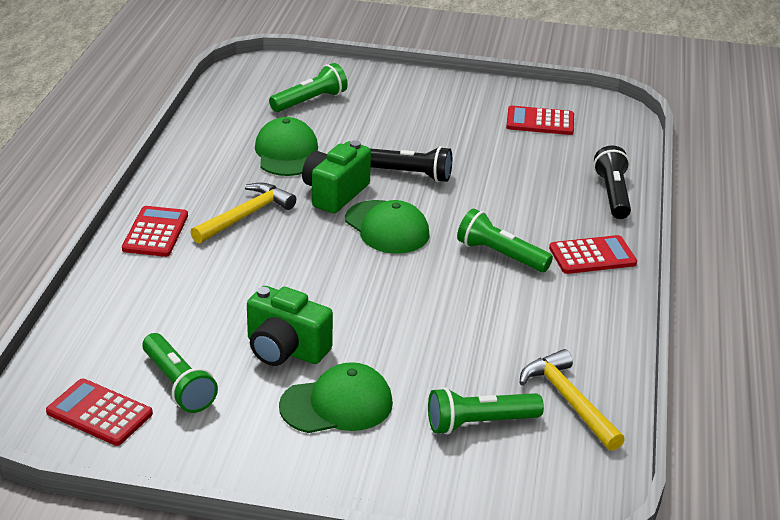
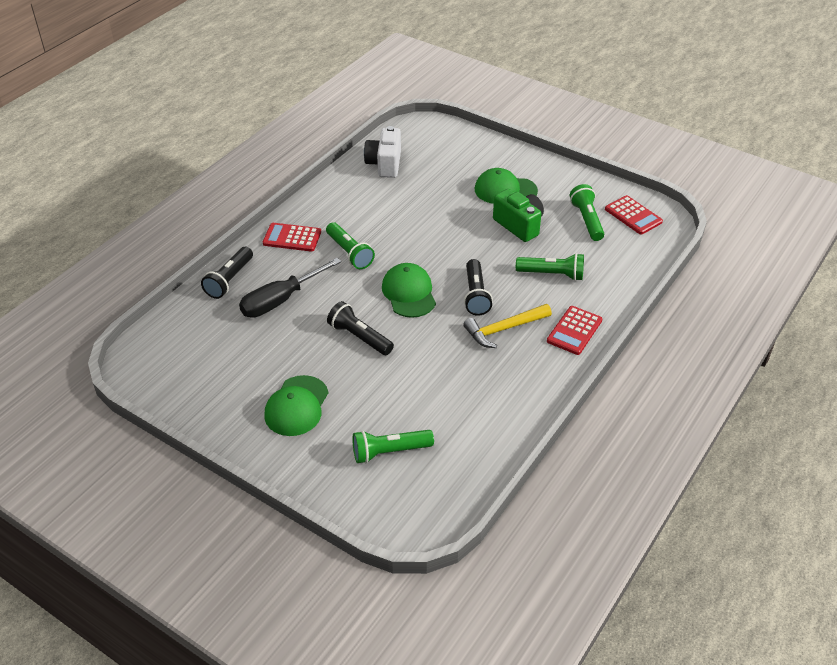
camera: 155 degrees left, 10 degrees up
(287, 153) = (444, 387): green cap -> green cap (296, 406)
(300, 244) = (475, 295): none -> black flashlight
(335, 193) = (428, 333): green camera -> none
(480, 423) = (437, 165): green flashlight -> green flashlight (552, 274)
(532, 188) = (280, 301): none -> black screwdriver
(540, 122) = (210, 367): red calculator -> none
(568, 401) = (384, 164): yellow hammer -> white camera

